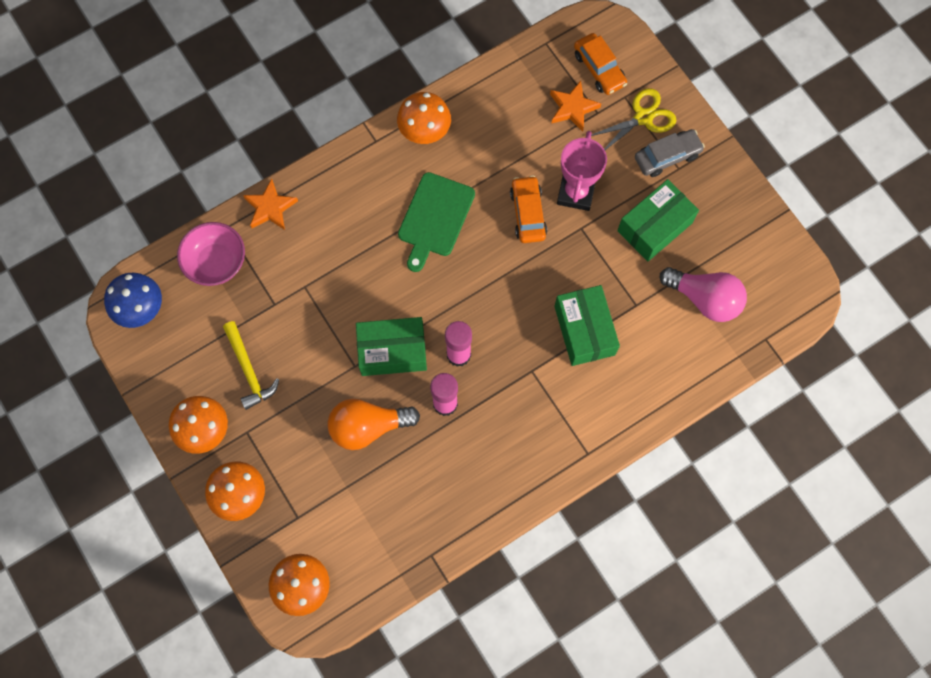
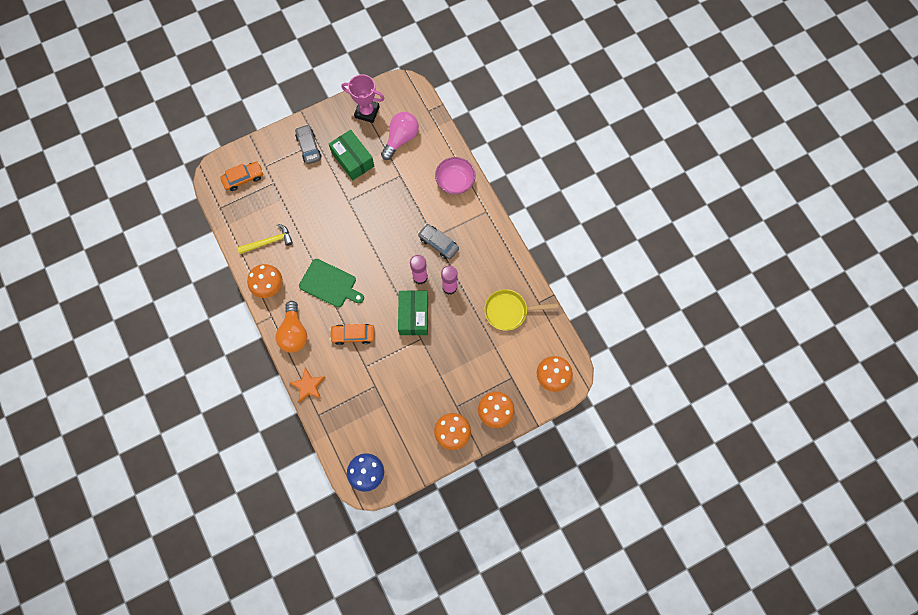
camera: 85 degrees left, 0 degrees up
(216, 262) = (342, 422): pink bowl -> pink bowl (455, 182)
(249, 370) = (417, 404): yellow hammer -> yellow hammer (269, 242)
(368, 427) = (459, 333): orange light bulb -> orange light bulb (294, 333)
(411, 505) = (509, 311): none -> yellow pan
(520, 378) = (438, 243): none -> grey car
(528, 213) = (334, 229): orange car -> orange car (353, 335)
(572, 108) = (268, 196): orange star -> none
(575, 193) = (325, 201): pink trophy -> pink trophy (367, 112)
(584, 330) = (412, 205): green box -> none
(643, 117) = (281, 157): yellow scissors -> none

